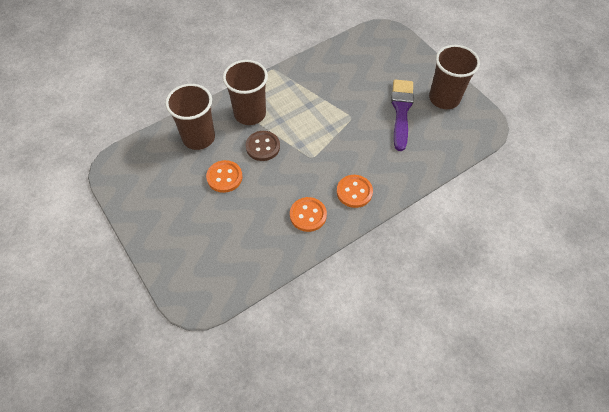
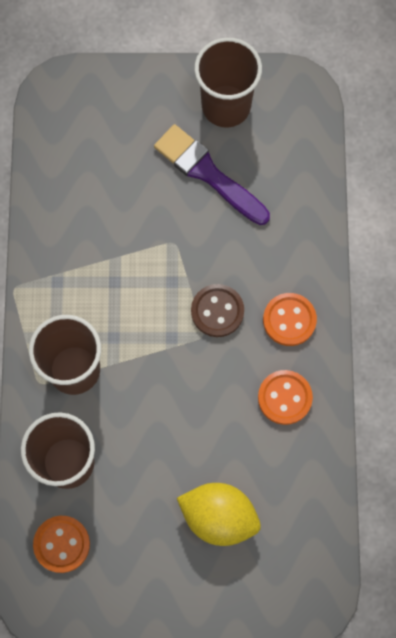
camera: 55 degrees left, 15 degrees up
(215, 221) = (219, 516): none -> yellow lemon
(224, 177) = (158, 466): orange button -> orange button (62, 544)
(263, 147) = (142, 387): brown button -> brown button (217, 311)

